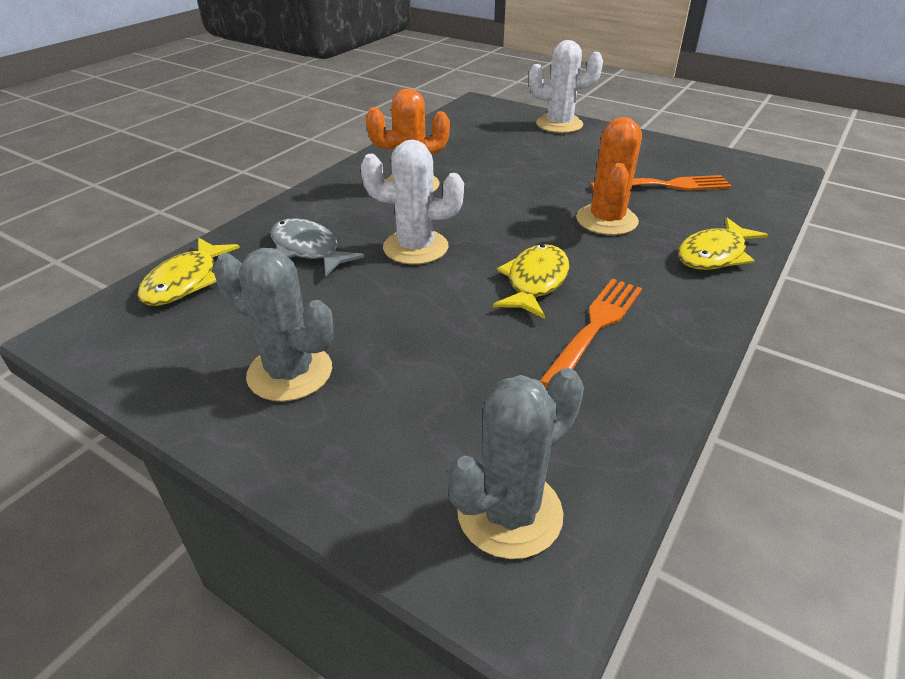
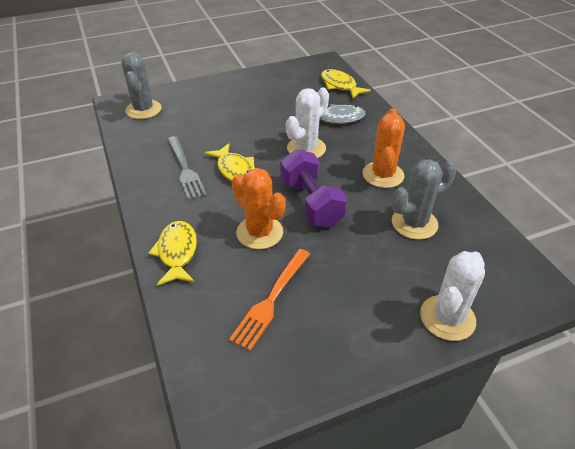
camera: 125 degrees right, 5 degrees up
(290, 372) = (252, 93): grey cactus -> grey cactus (414, 223)
(518, 209) = (311, 203): none -> purple dumbbell
(595, 327) = (185, 169): orange fork -> grey fork

